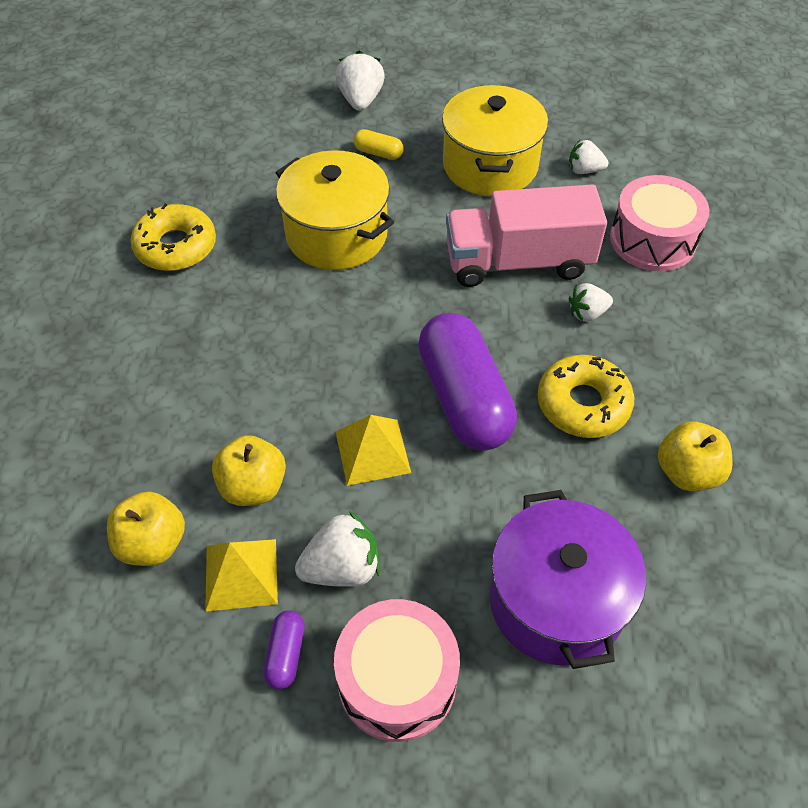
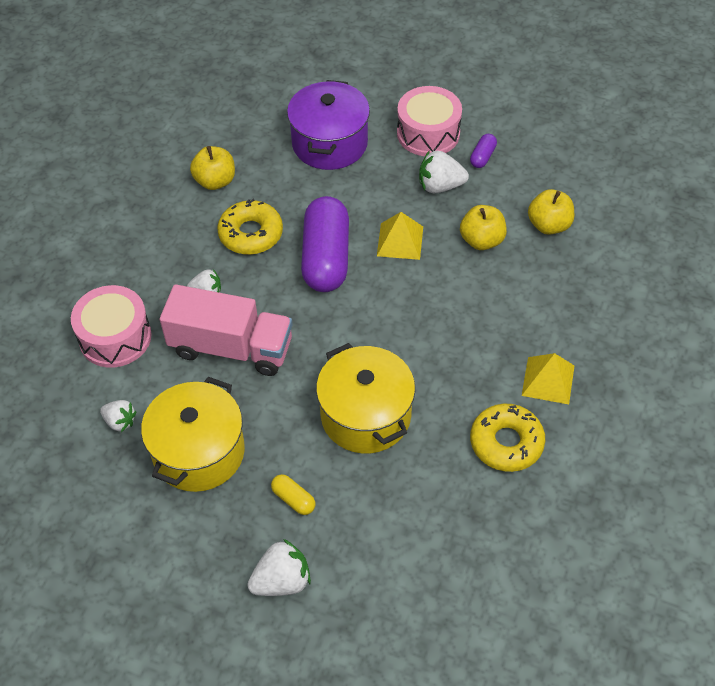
camera: 160 degrees left, 0 degrees up
(241, 574) = (499, 197): yellow pyramid -> yellow pyramid (548, 380)
(360, 100) = (282, 581): white strawberry -> white strawberry turned 135 degrees counterclockwise

